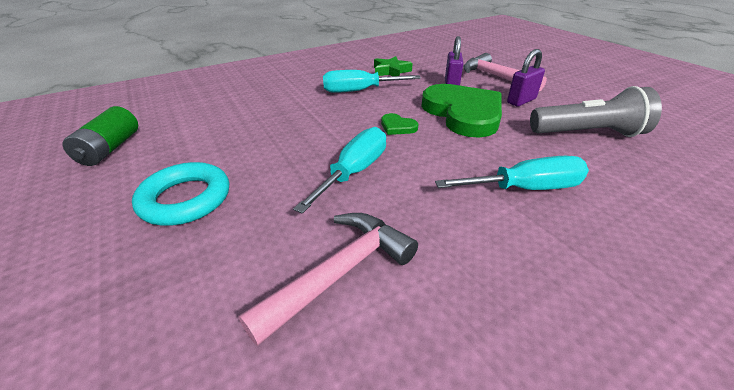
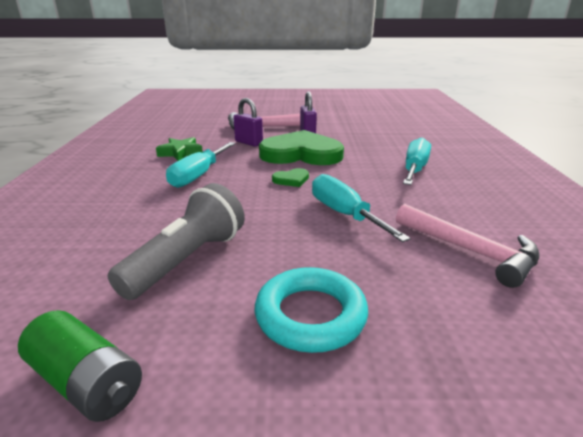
camera: 60 degrees left, 10 degrees down
(340, 272) = (470, 251): pink hammer -> pink hammer turned 150 degrees clockwise
(587, 133) = (370, 135): grey flashlight -> grey flashlight (187, 260)

